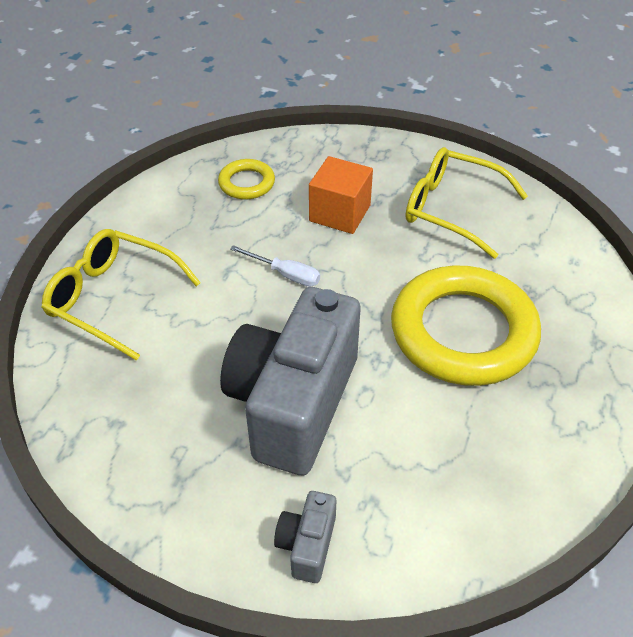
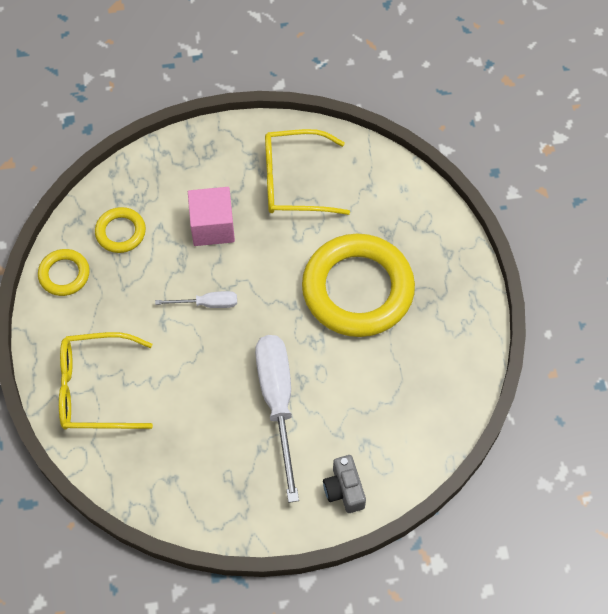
camera: 30 degrees left, 15 degrees up
(167, 194) = (64, 274): none -> yellow ring
(293, 403) = (278, 403): grey camera -> white screwdriver
(340, 213) = (212, 226): orange cube -> pink cube

